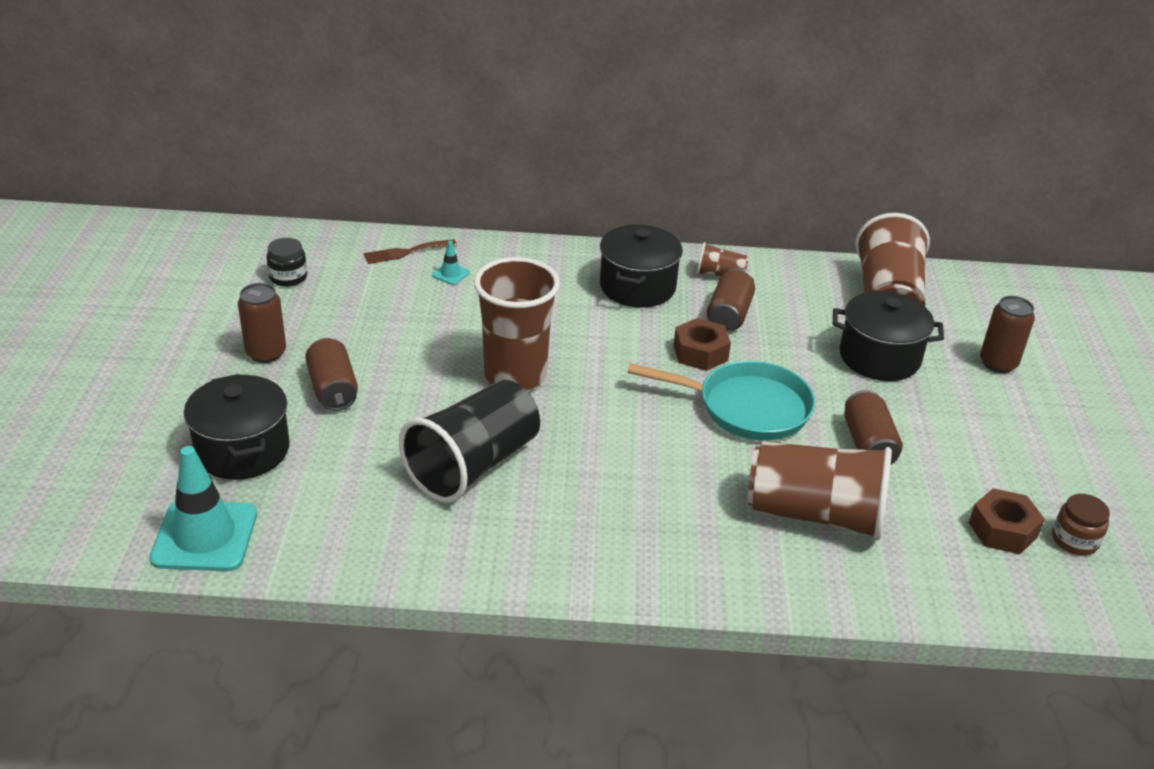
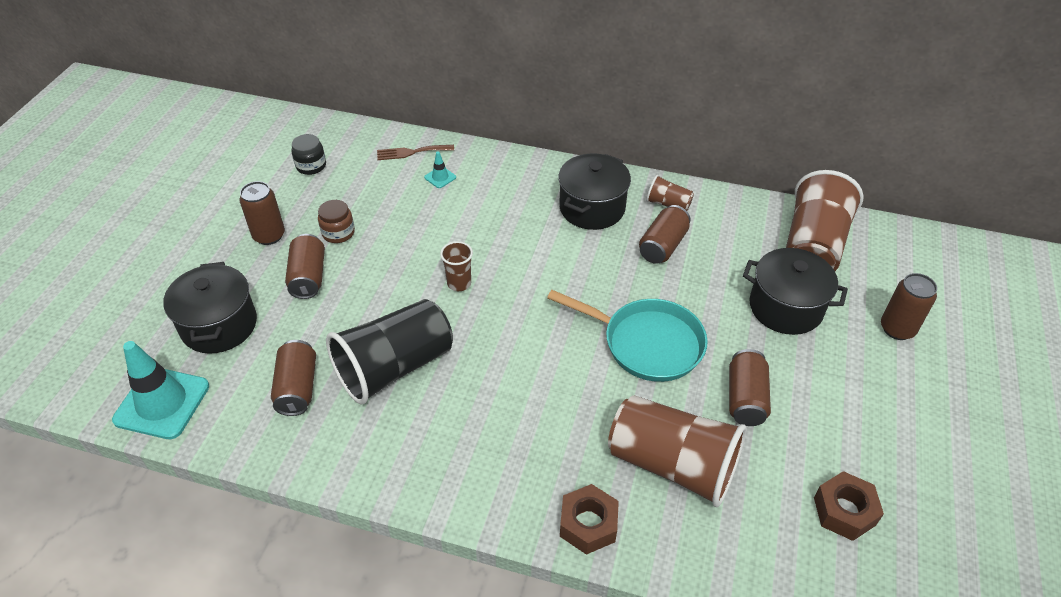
camera: 15 degrees right, 10 degrees up
(366, 499) = (297, 388): none -> brown can
(515, 375) = (459, 283): brown cup -> brown cup, size x0.46
(700, 353) = (624, 281): brown nut -> brown nut (588, 524)
(1074, 540) = (912, 534): brown jar -> brown jar (338, 233)

